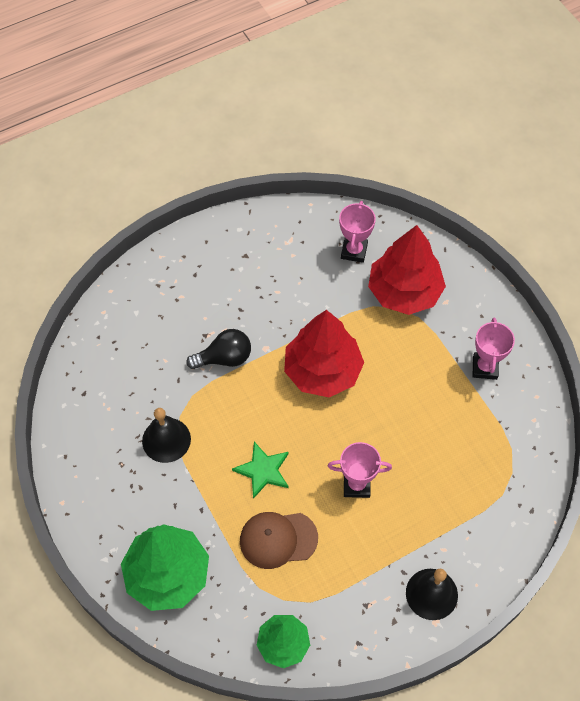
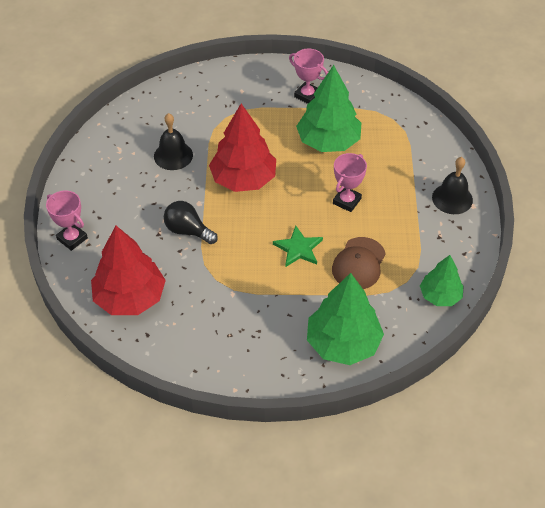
camera: 60 degrees left, 10 degrees down
(166, 440) = (230, 296): black bell -> black bell (173, 155)
(224, 358) = (188, 231): black light bulb -> black light bulb turned 75 degrees counterclockwise
(354, 251) = (160, 118): pink trophy -> pink trophy (72, 238)
(404, 292) = (216, 107): red tree -> red tree (130, 298)
(430, 423) = (328, 141): none -> green tree

